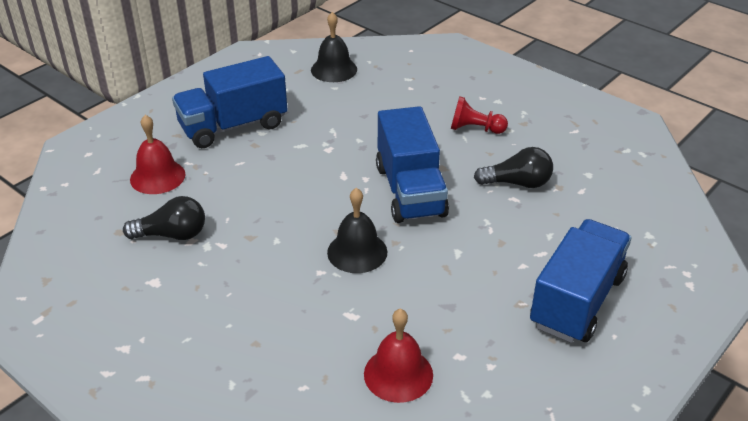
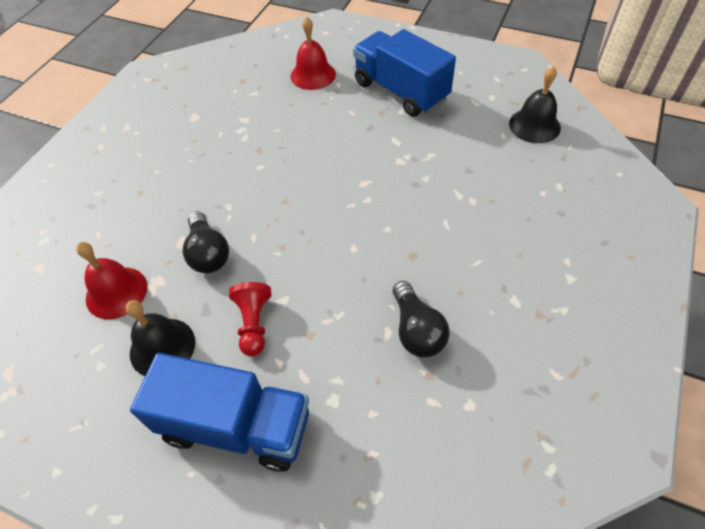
camera: 75 degrees right, 15 degrees up
(172, 235) = (247, 107): black light bulb -> black light bulb (208, 253)
(357, 252) = (260, 223): black bell -> black bell (162, 347)
(410, 191) = (362, 238): blue truck -> none
(475, 129) = (498, 268): red pawn -> red pawn (254, 324)

